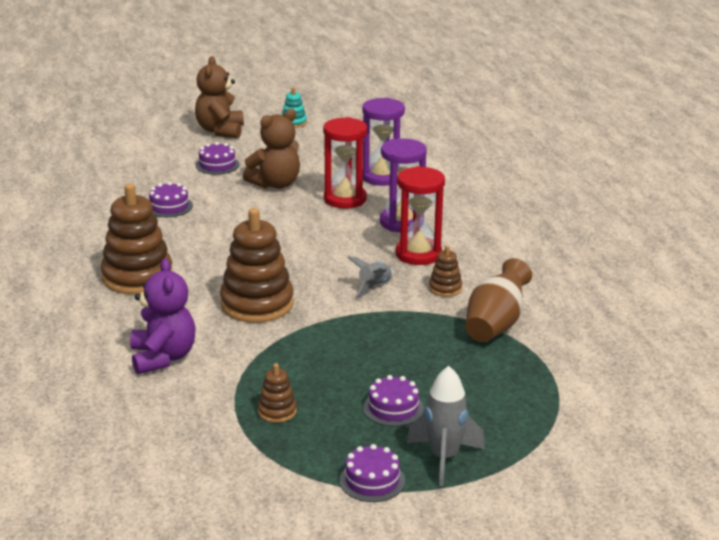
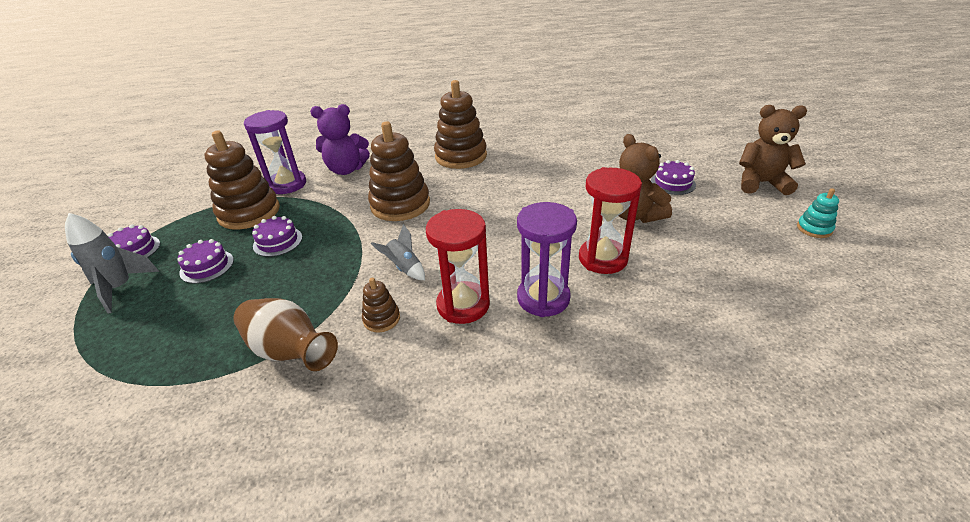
camera: 100 degrees right, 10 degrees up
(169, 206) = (579, 163): purple cake -> purple cake (278, 241)
(277, 411) = (249, 212): brown stacking toy -> brown stacking toy, size x2.14
(382, 177) = (670, 291): purple hourglass -> purple hourglass (287, 184)

